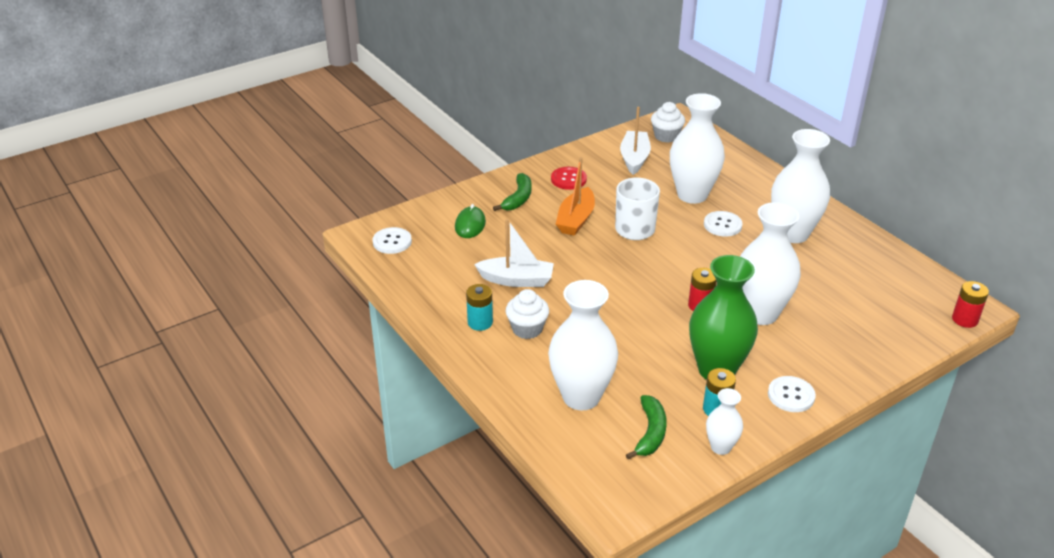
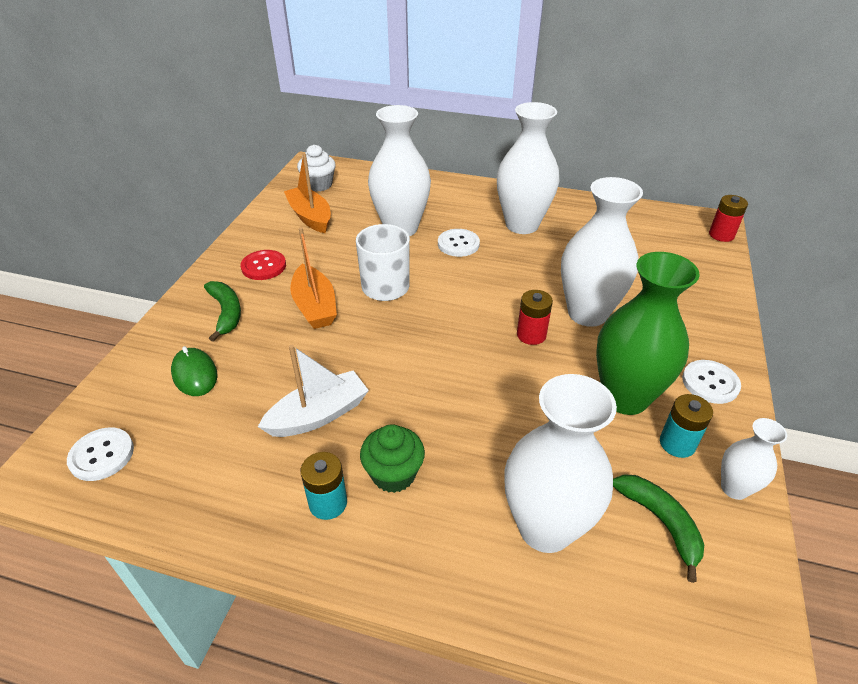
camera: 40 degrees left, 5 degrees up
(527, 329) = (393, 474): white cupcake -> green cupcake
(634, 158) = (310, 217): white boat -> orange boat

